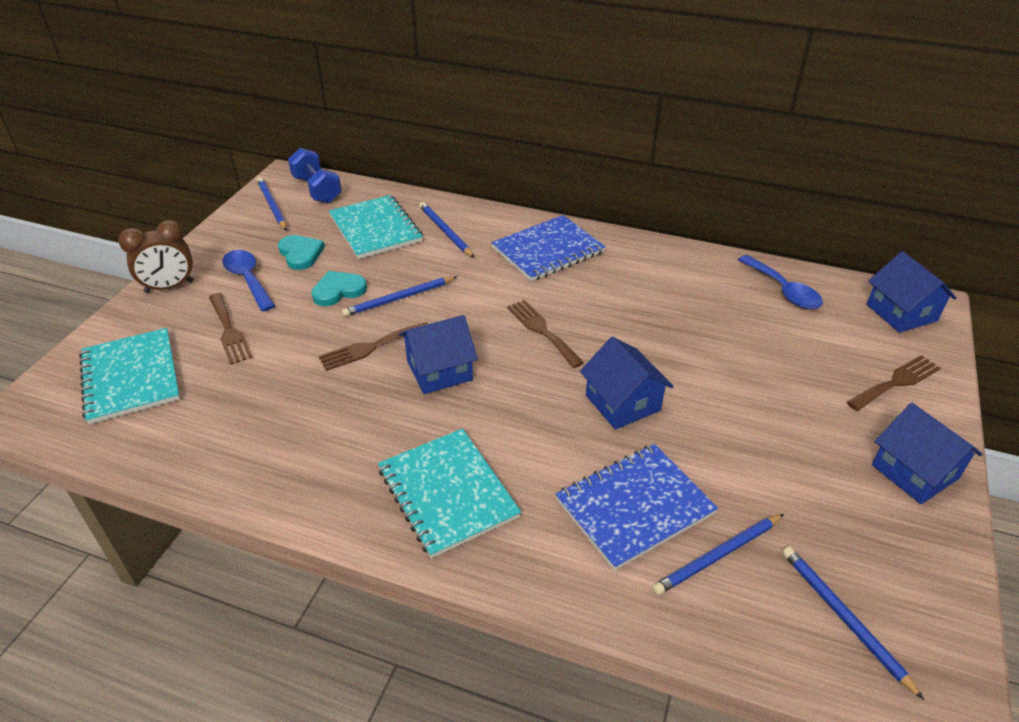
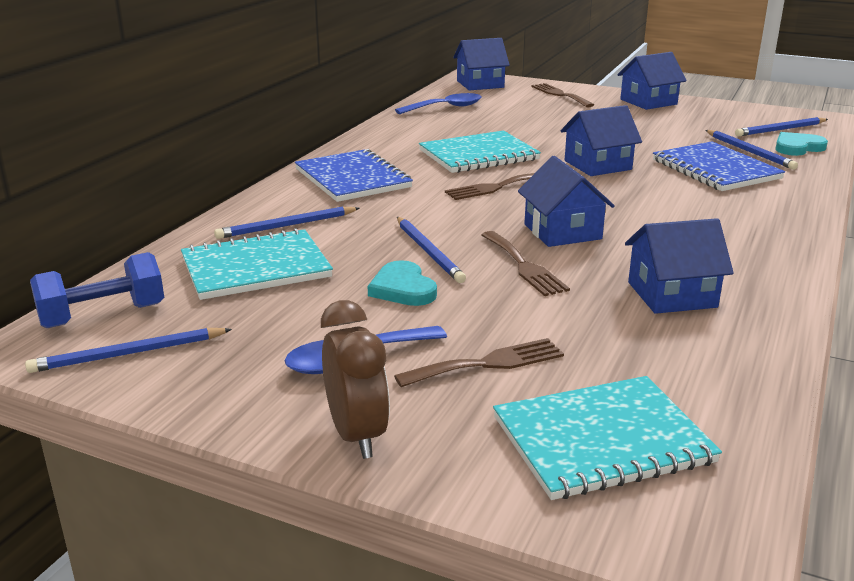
camera: 85 degrees left, 15 degrees down
(300, 254) = (299, 320): turquoise heart -> turquoise heart (797, 147)
(311, 429) = (671, 295): none -> blue house
(447, 493) = (733, 230): turquoise notebook -> turquoise notebook (478, 155)

